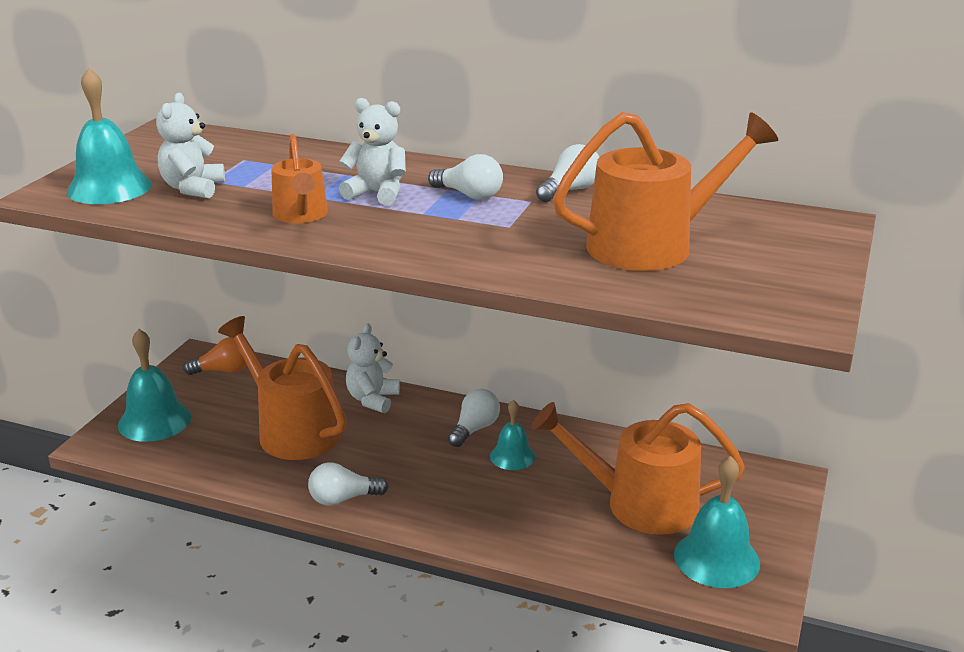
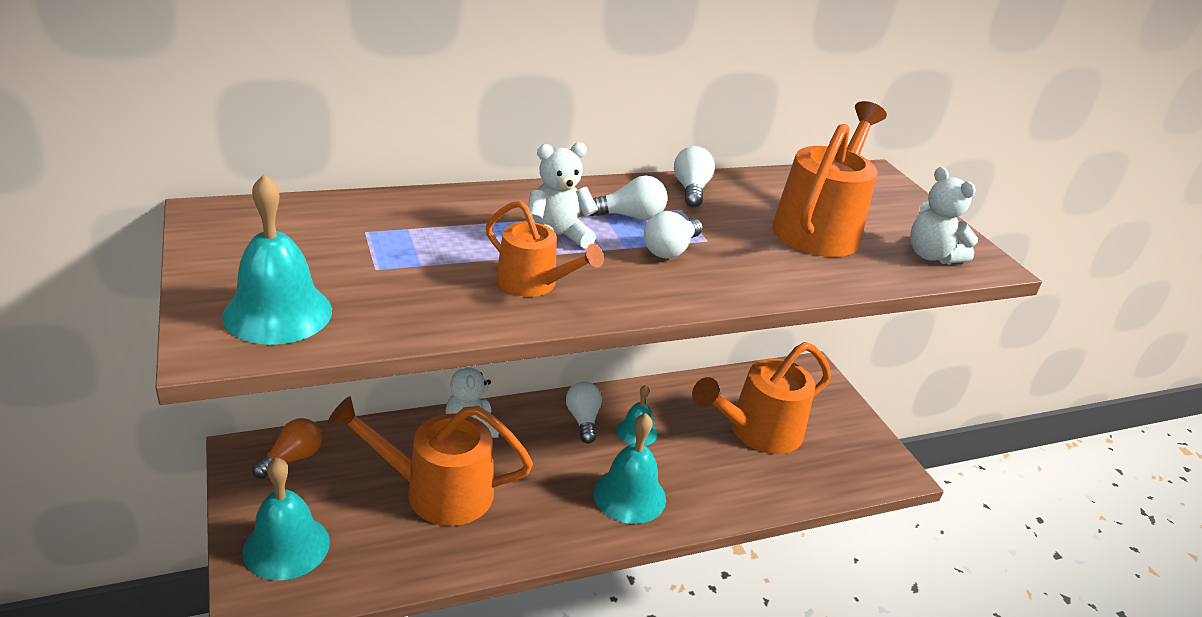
camera: 45 degrees left, 5 degrees up
(193, 188) = (375, 284): white teddy bear -> white teddy bear (931, 255)
(343, 499) = (560, 536): white light bulb -> white light bulb (670, 250)
(716, 558) = (843, 451): turquoise bell -> turquoise bell (629, 495)

